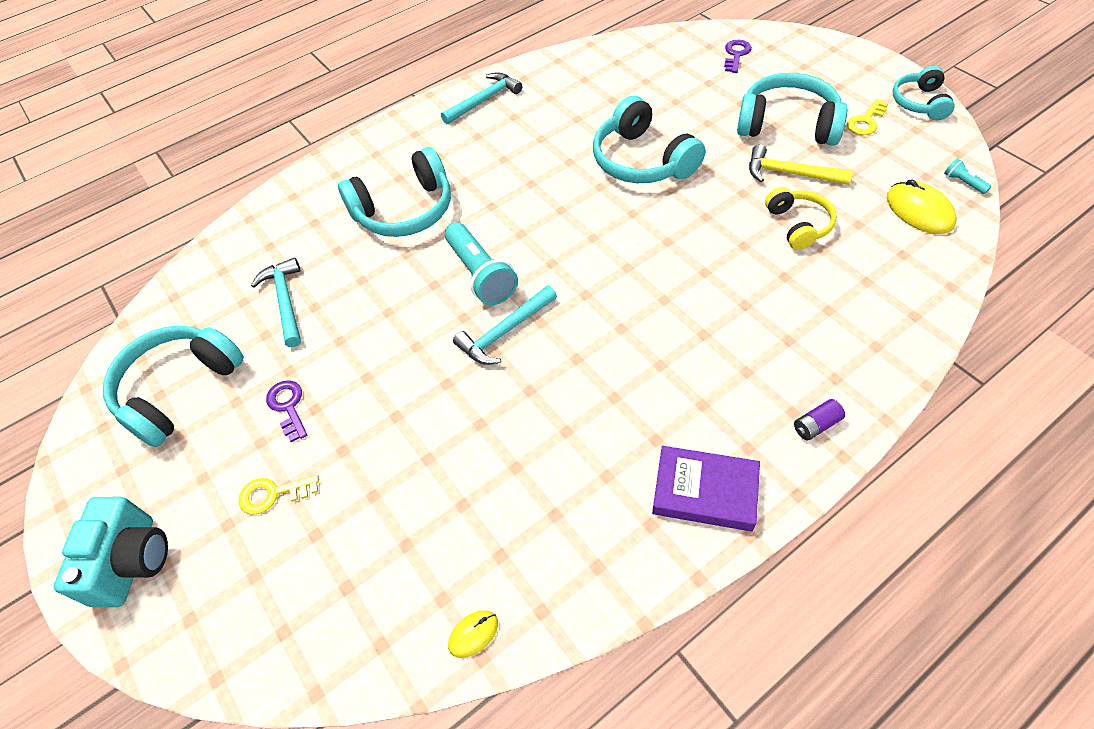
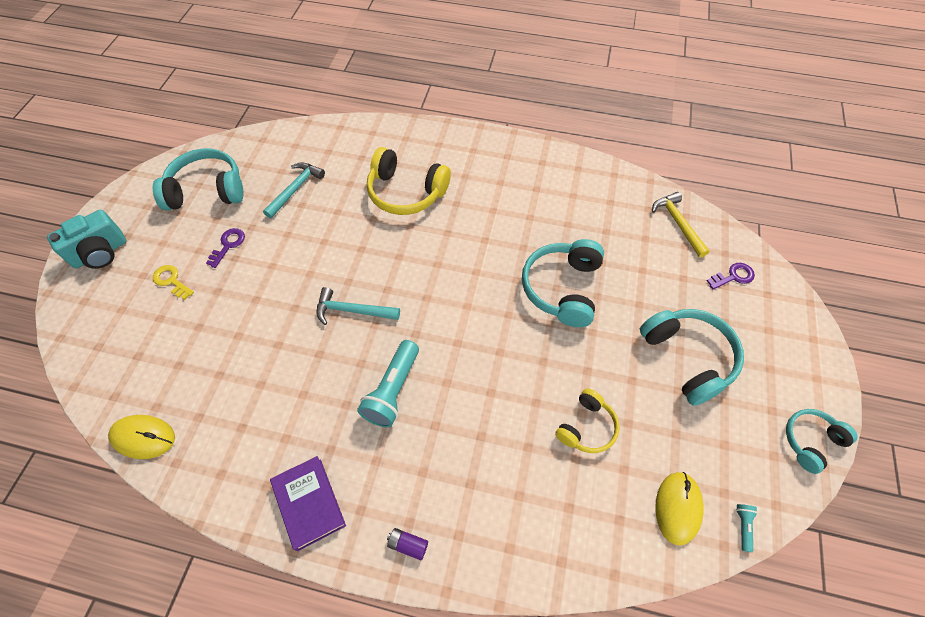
camera: 45 degrees right, 5 degrees up
(405, 210) = (406, 192): turquoise headphones -> yellow headphones
(473, 634) = (143, 437): yellow mouse -> yellow mouse, size x1.83
(480, 275) = (387, 267): turquoise flashlight -> turquoise flashlight (392, 390)
(484, 100) = (536, 163): turquoise hammer -> none
(790, 173) = (635, 390): yellow hammer -> yellow hammer (678, 223)
(866, 121) = (746, 412): yellow key -> none

